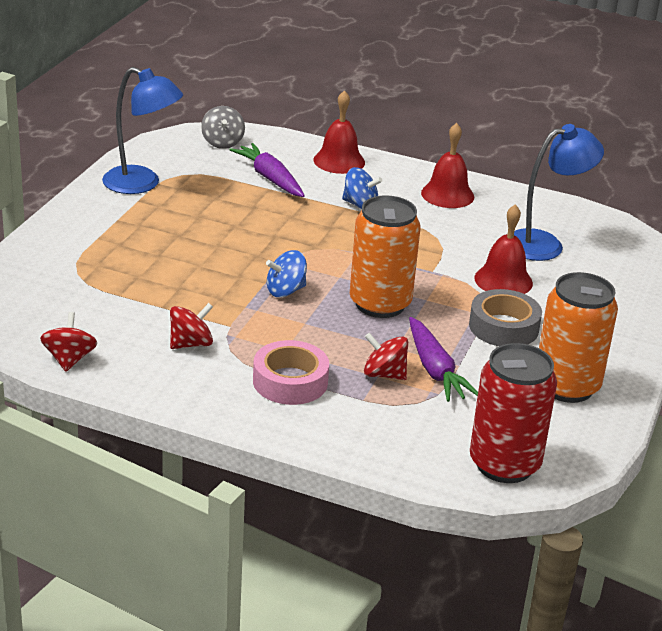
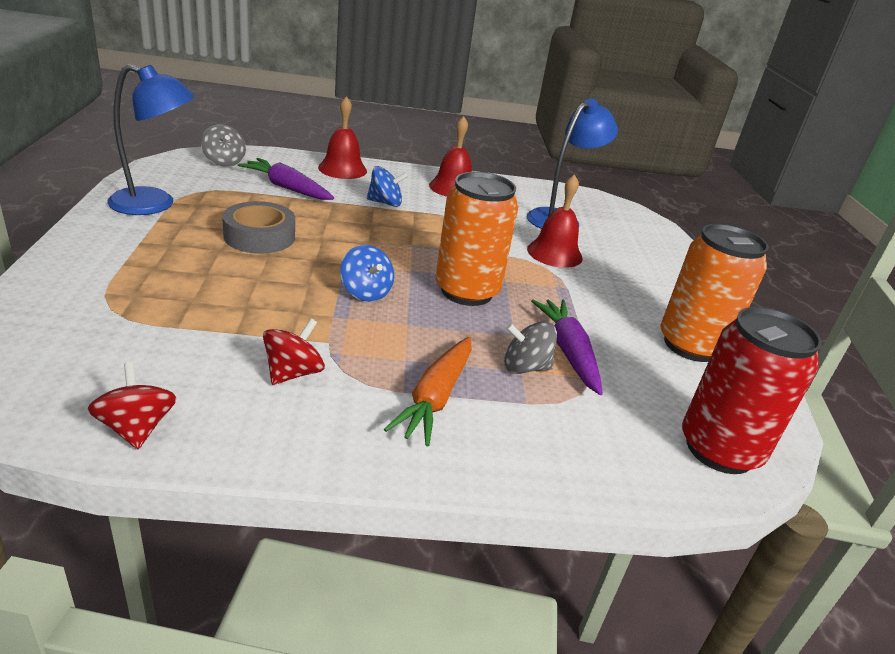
camera: 25 degrees left, 0 degrees up
(285, 291) = (366, 292): blue spinning top -> blue spinning top turned 75 degrees counterclockwise
(290, 381) = (435, 398): pink tape -> orange carrot
(384, 374) = (525, 367): red spinning top -> grey spinning top
(435, 370) = (568, 352): purple carrot -> purple carrot turned 150 degrees counterclockwise
(503, 327) = (590, 296): grey tape -> grey tape (259, 236)

